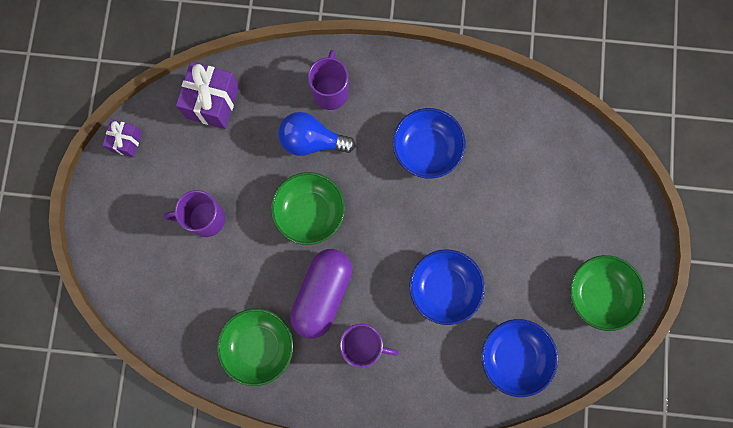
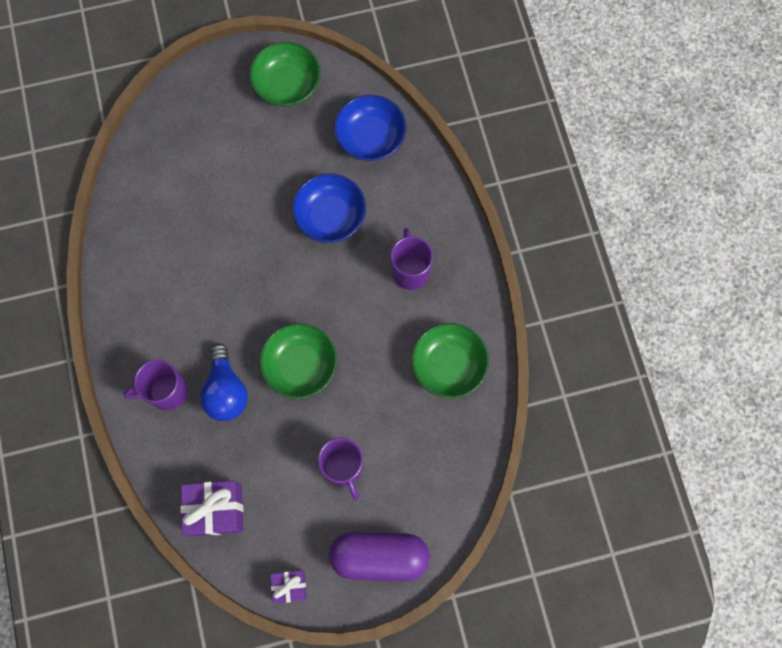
camera: 110 degrees left, 5 degrees down
(322, 294) = (377, 324): purple capsule -> purple capsule (379, 556)
(427, 149) = (198, 277): blue bowl -> none

